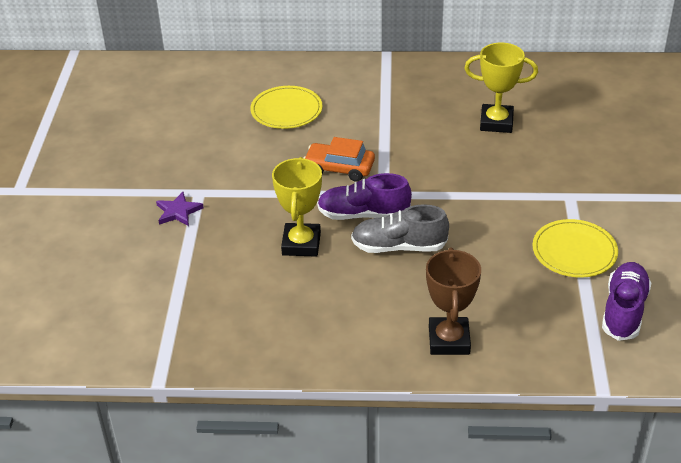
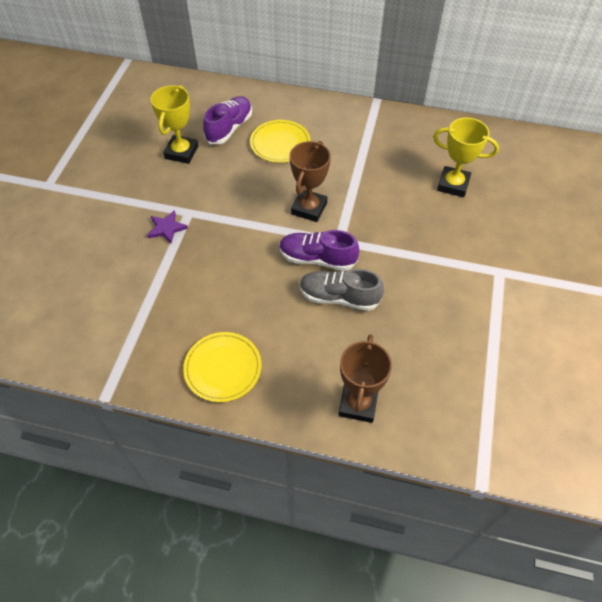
camera: 10 degrees right, 15 degrees up
(301, 244) = (258, 279): yellow trophy -> yellow trophy (181, 152)
(339, 168) = (309, 208): orange car -> brown trophy
(574, 251) = (490, 331): yellow plate -> yellow plate (223, 368)
(624, 311) = (520, 403): purple shoe -> purple shoe (229, 128)

